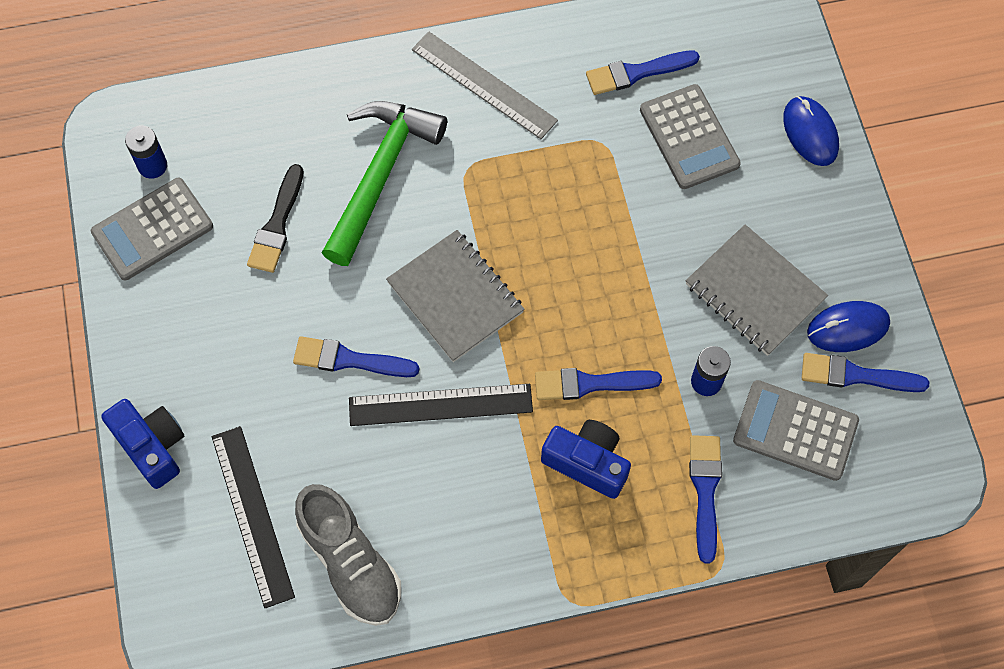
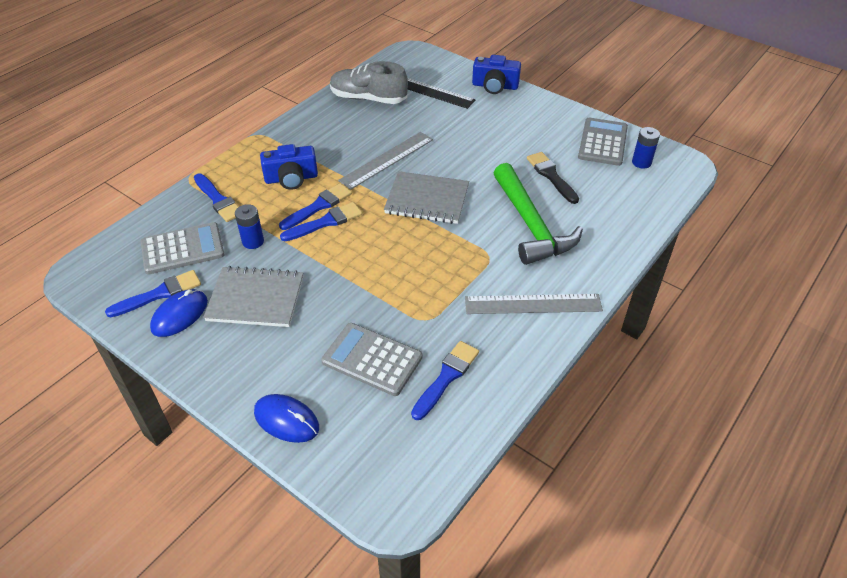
camera: 140 degrees right, 20 degrees down
(349, 360) = (449, 151): blue brush -> blue brush (325, 222)
(440, 405) = (387, 160): black ruler -> grey ruler

